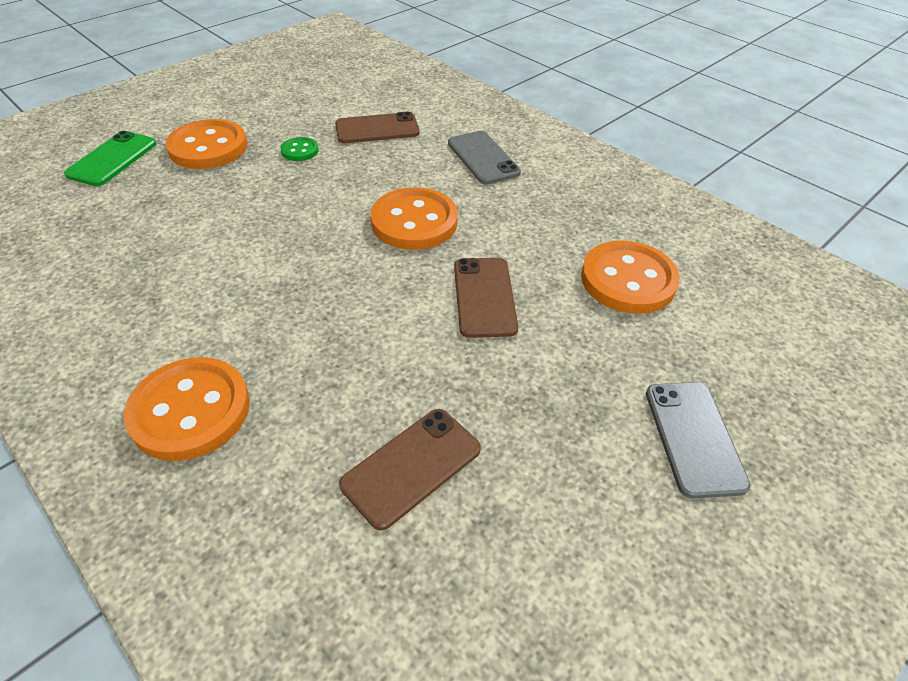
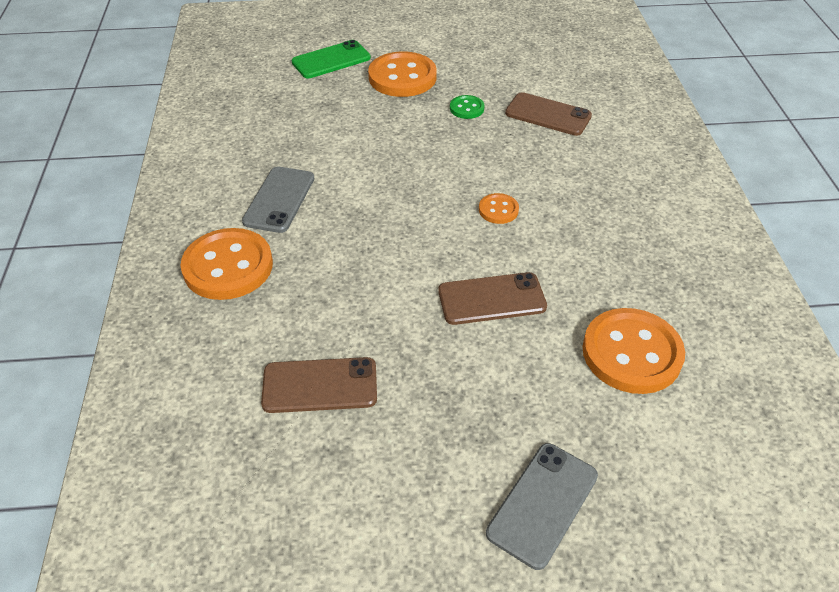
camera: 40 degrees right, 0 degrees up
(414, 222) = (498, 210): orange button -> orange button, size x0.48
(483, 158) = (615, 181): grey phone -> grey phone (279, 200)
(484, 297) = (491, 299): brown phone -> brown phone turned 45 degrees clockwise

